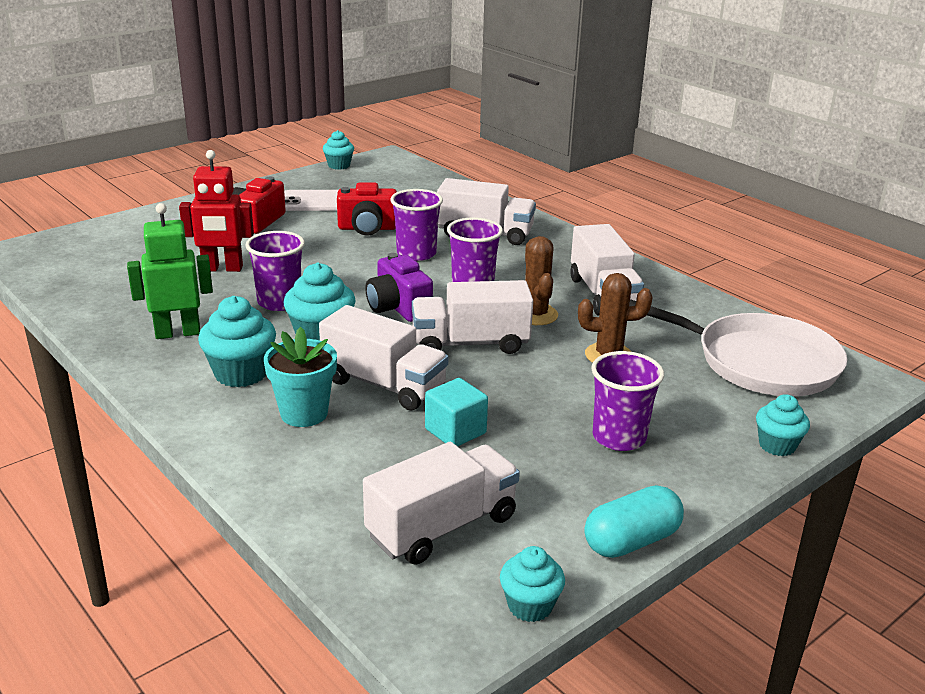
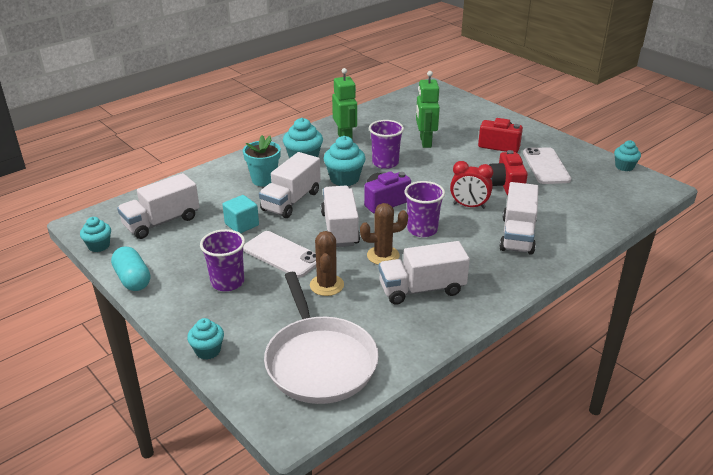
camera: 90 degrees right, 5 degrees up
(222, 269) = (425, 142): red robot -> green robot
(416, 254) = (469, 206): purple cup -> red clock
(442, 527) = (161, 222): white truck -> white truck turned 90 degrees clockwise
(540, 391) = (282, 254): none -> white phone
(759, 362) = (319, 361): white pan -> white pan turned 45 degrees counterclockwise

